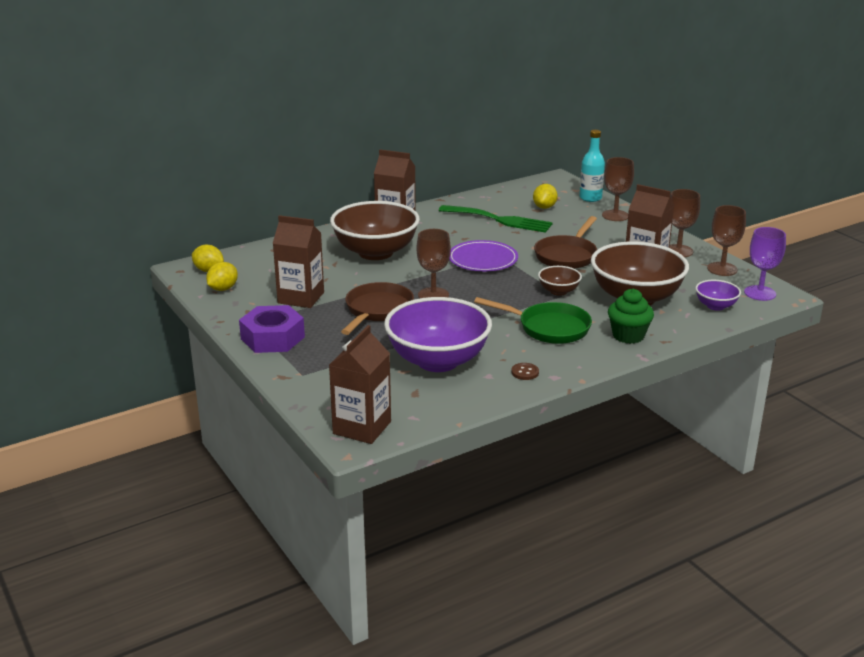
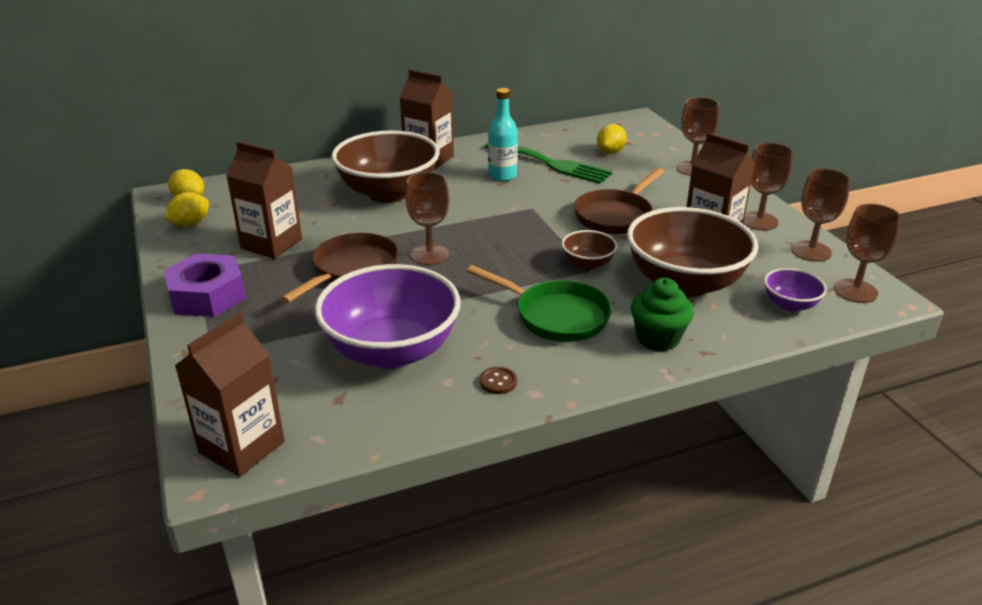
camera: 10 degrees right, 5 degrees up
(483, 259) = (510, 212): purple plate -> none
(590, 198) = (669, 145): turquoise bottle -> turquoise bottle (502, 176)
(760, 293) = (855, 291): purple goblet -> brown goblet

